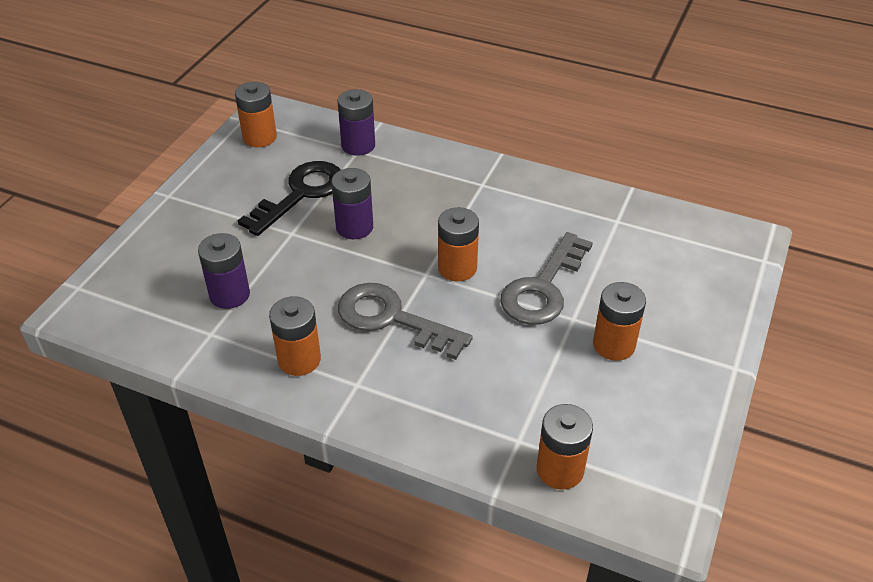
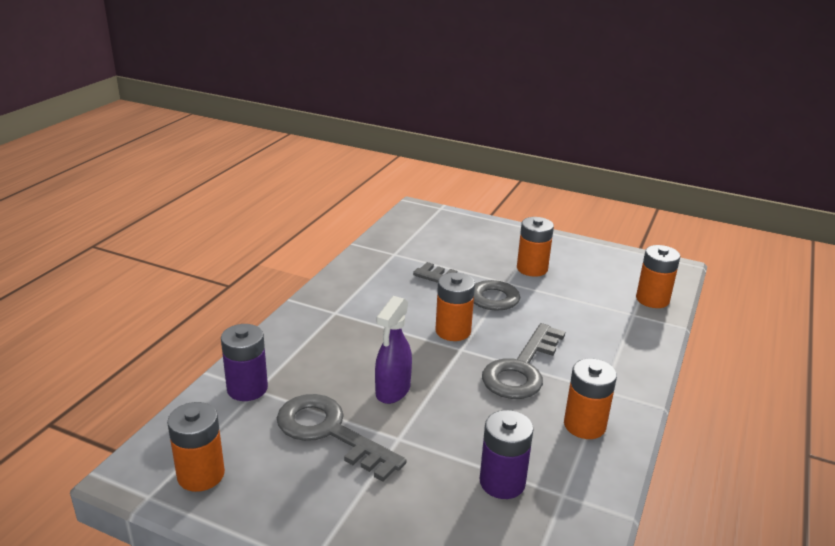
camera: 90 degrees left, 15 degrees down
(301, 194) = (330, 432): black key -> grey key
(354, 227) = (392, 391): purple battery -> purple spray bottle

